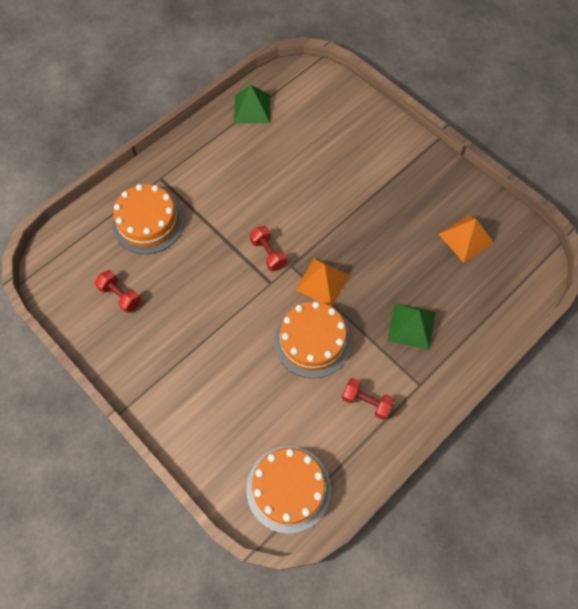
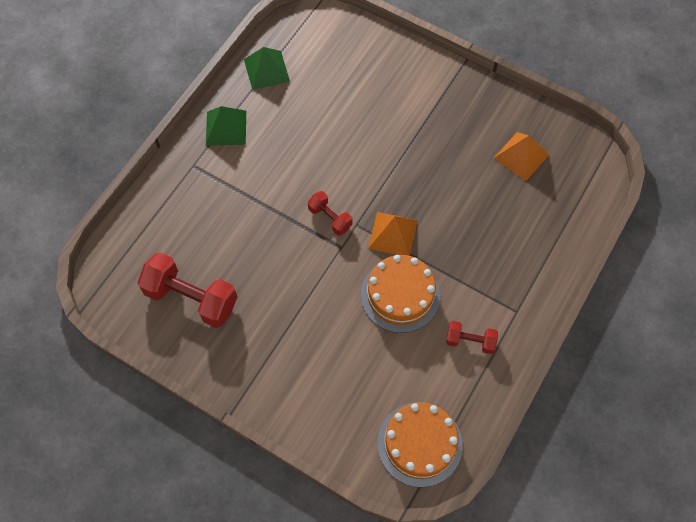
camera: 15 degrees left, 0 degrees up
(120, 296) = (191, 298): red dumbbell -> red dumbbell, size x1.89
(148, 222) = (196, 215): orange cake -> none
(411, 326) = (492, 256): green pyramid -> green pyramid (226, 127)

